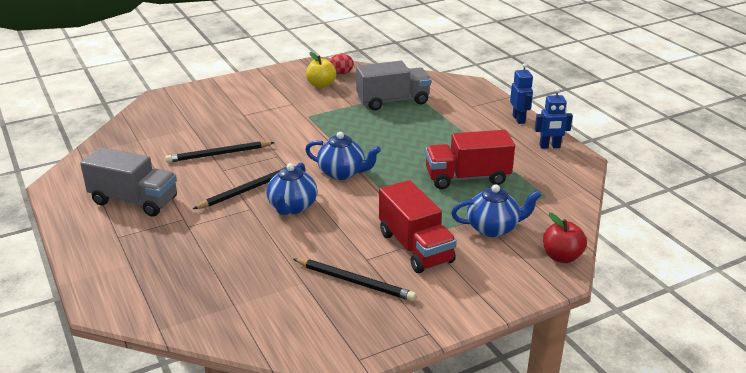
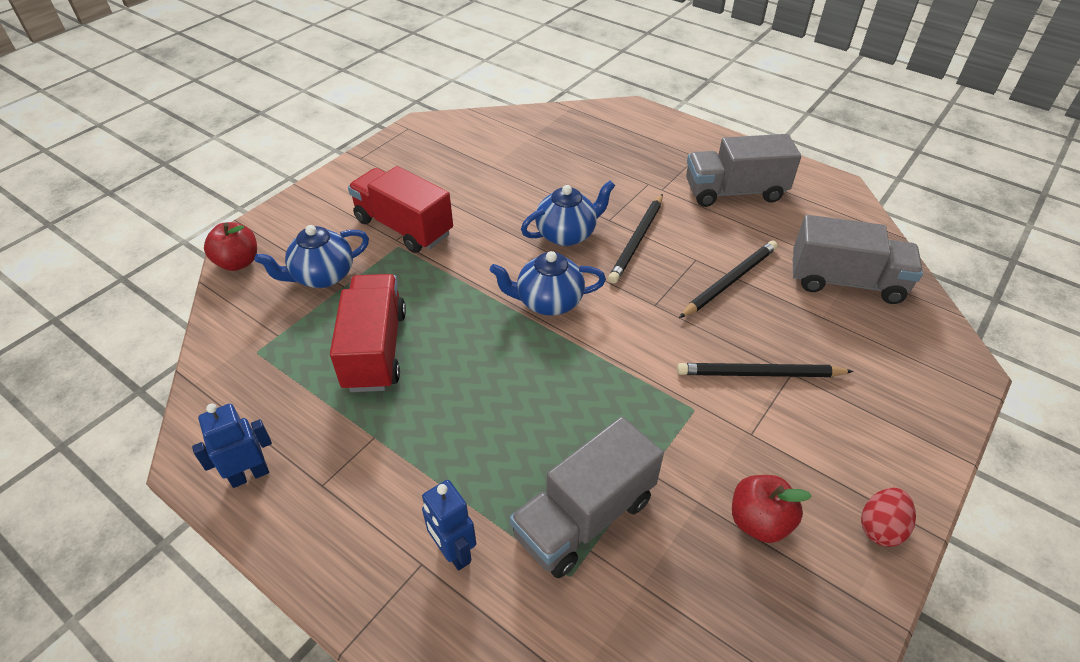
camera: 155 degrees right, 15 degrees up
(153, 137) = (845, 281): none -> grey truck
(292, 207) = (567, 234): blue teapot -> blue teapot turned 75 degrees clockwise
(321, 85) = (759, 521): yellow apple -> red apple
(340, 73) = (762, 591): red egg -> red egg (880, 527)
(355, 282) = (445, 178): black pencil -> black pencil (759, 374)
(467, 178) = (375, 350): red truck -> red truck turned 60 degrees counterclockwise
(519, 119) = (314, 549): blue robot -> blue robot (454, 552)

